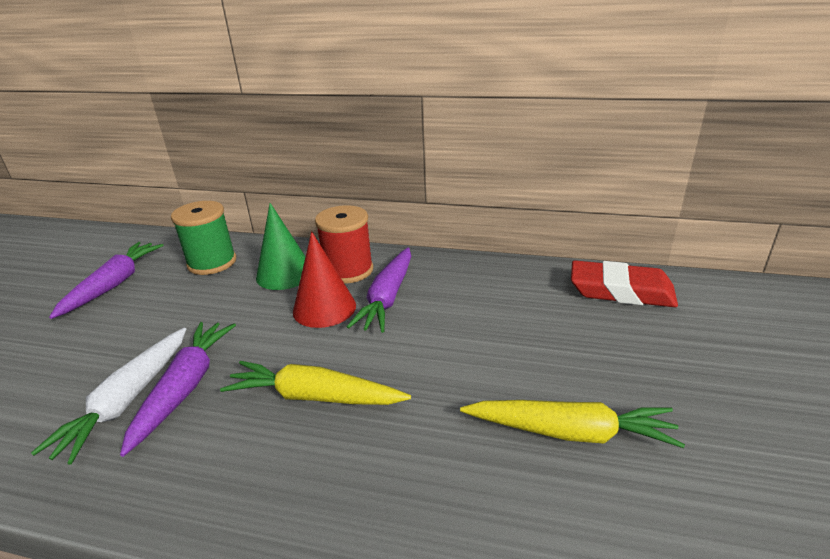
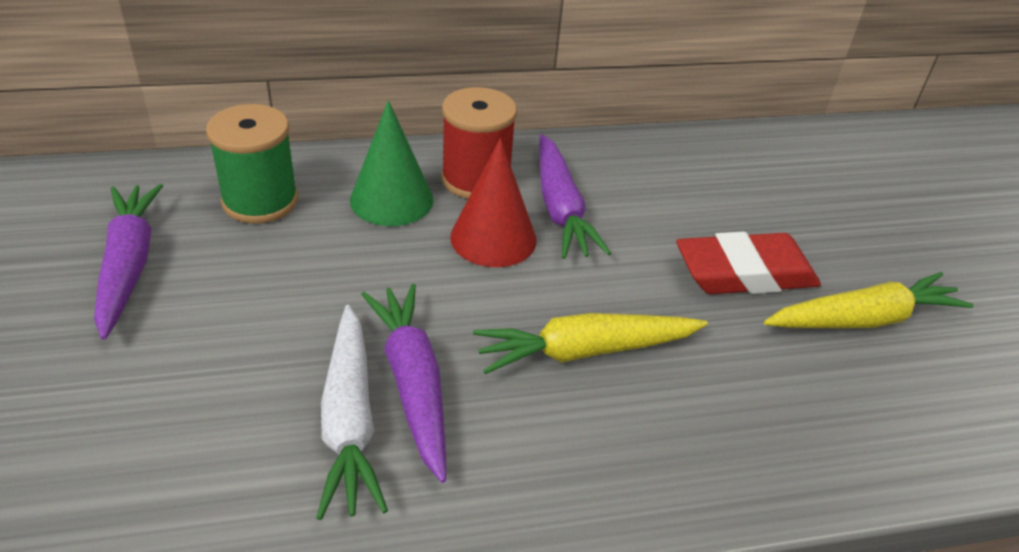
camera: 30 degrees left, 10 degrees up
(621, 291) = (803, 153): red eraser -> red eraser (744, 273)

